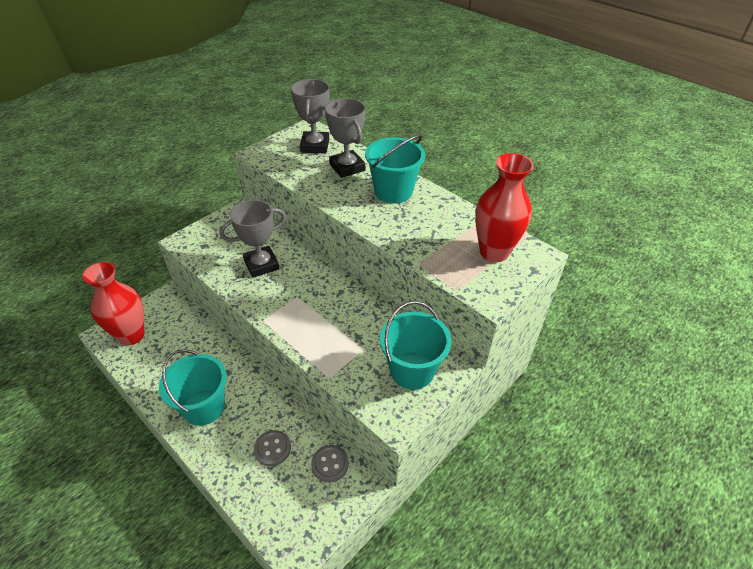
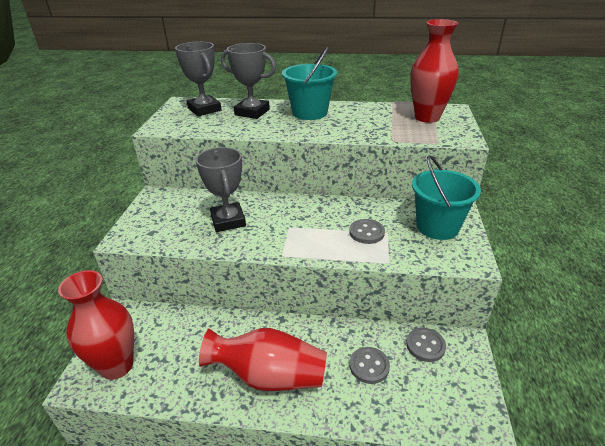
camera: 35 degrees left, 10 degrees down
(204, 407) = (269, 376): turquoise bucket -> red vase
(261, 265) = (228, 221): grey trophy -> grey trophy turned 45 degrees counterclockwise
(347, 338) = (366, 232): none -> grey button

